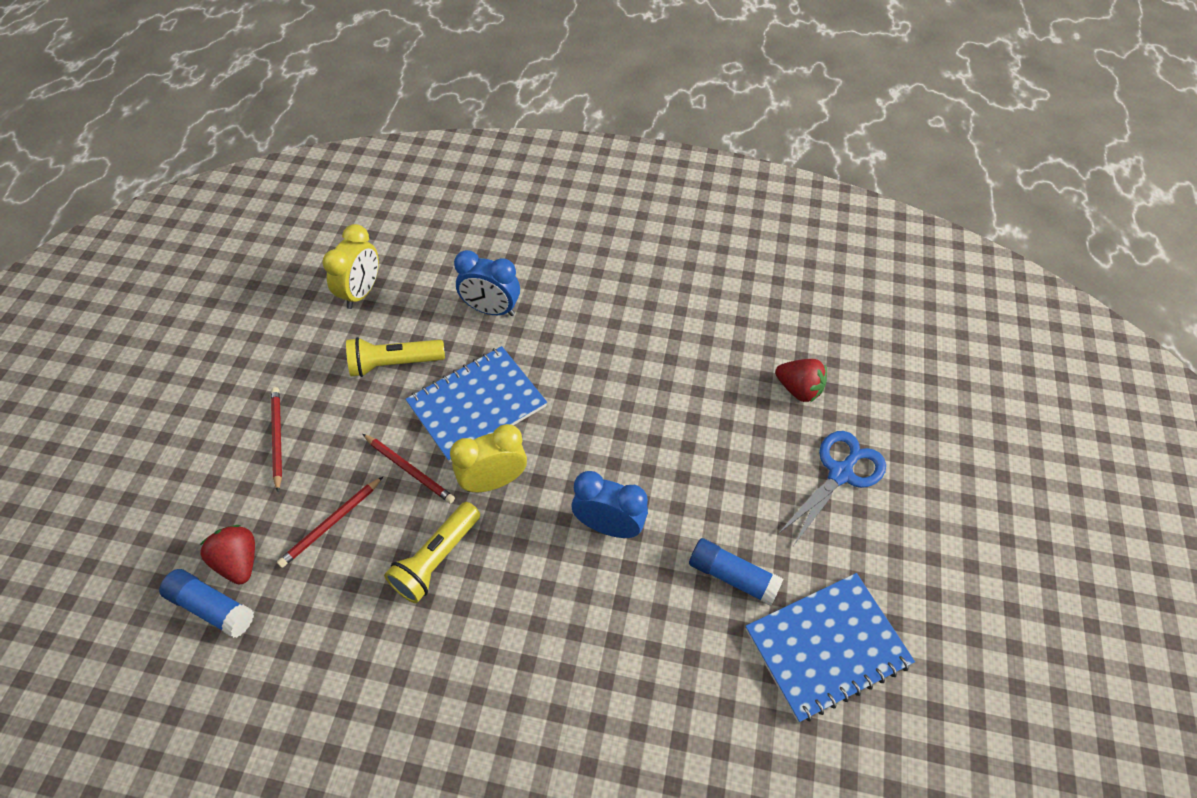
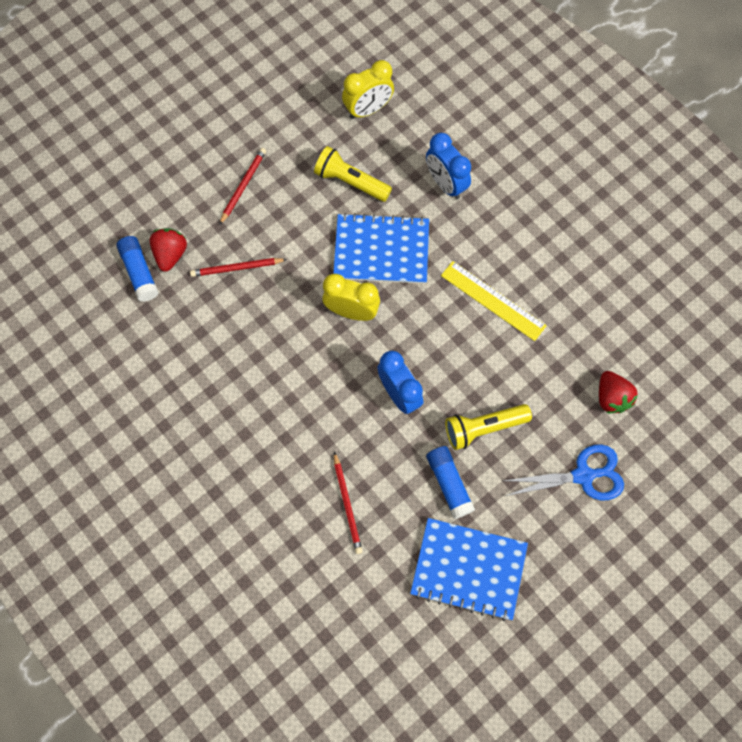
camera: 40 degrees right, 15 degrees up
(409, 470) = (306, 266): red pencil -> red pencil (347, 504)
(436, 559) = (280, 336): yellow flashlight -> yellow flashlight (483, 428)
(622, 379) = (493, 300): none -> yellow ruler

